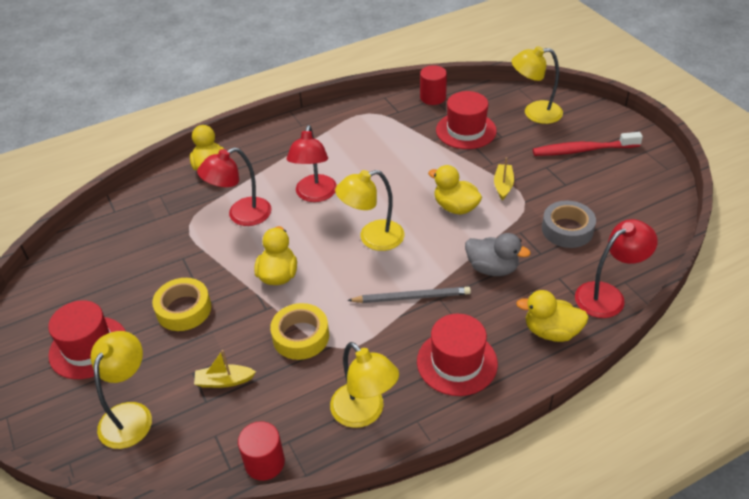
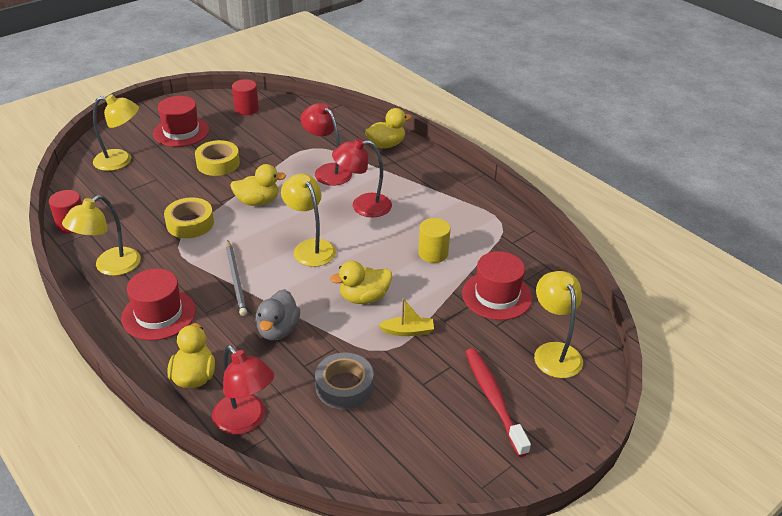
camera: 75 degrees right, 5 degrees down
(224, 381) = (147, 194): yellow boat -> none
(402, 158) = (433, 253): none -> yellow cylinder
(433, 97) = (549, 265): red cylinder -> red cylinder (246, 109)
(455, 207) = (364, 297): yellow duck -> yellow duck turned 135 degrees counterclockwise

